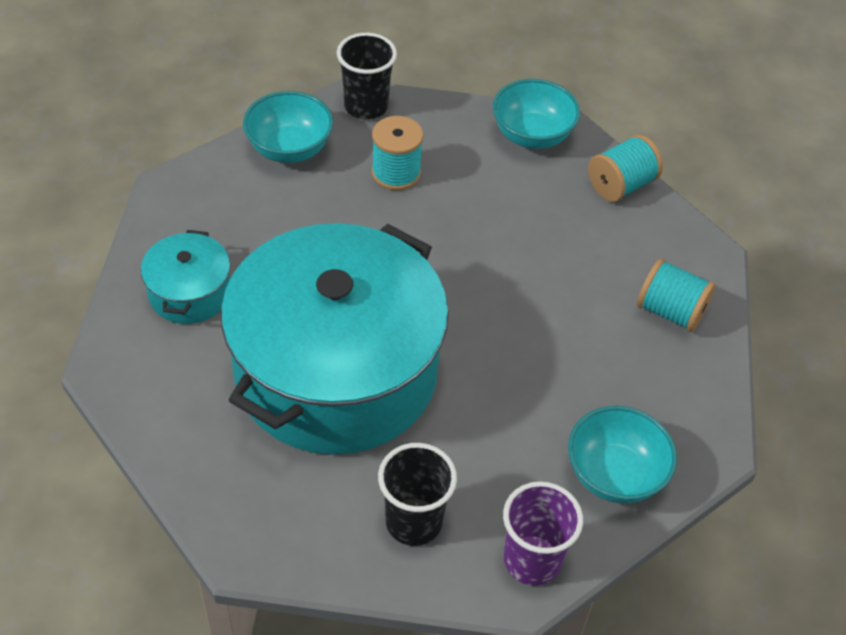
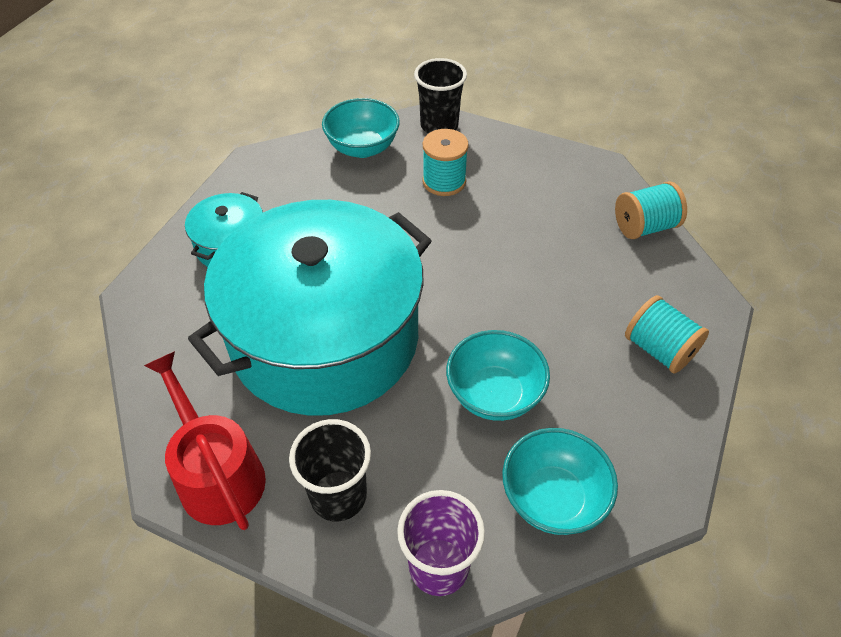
camera: 20 degrees right, 0 degrees up
(284, 531) = (217, 474): none -> red watering can
(532, 135) = (575, 171): turquoise bowl -> turquoise bowl (494, 394)

